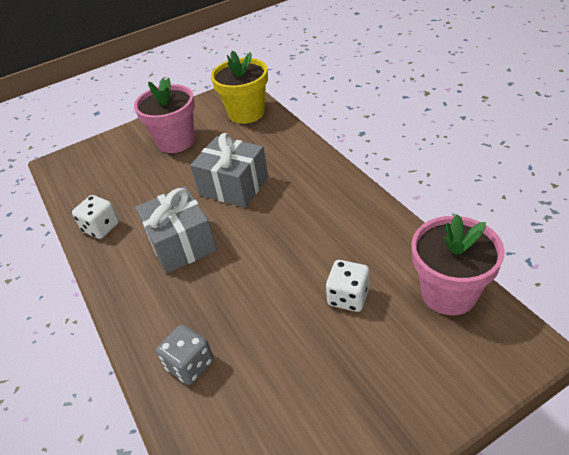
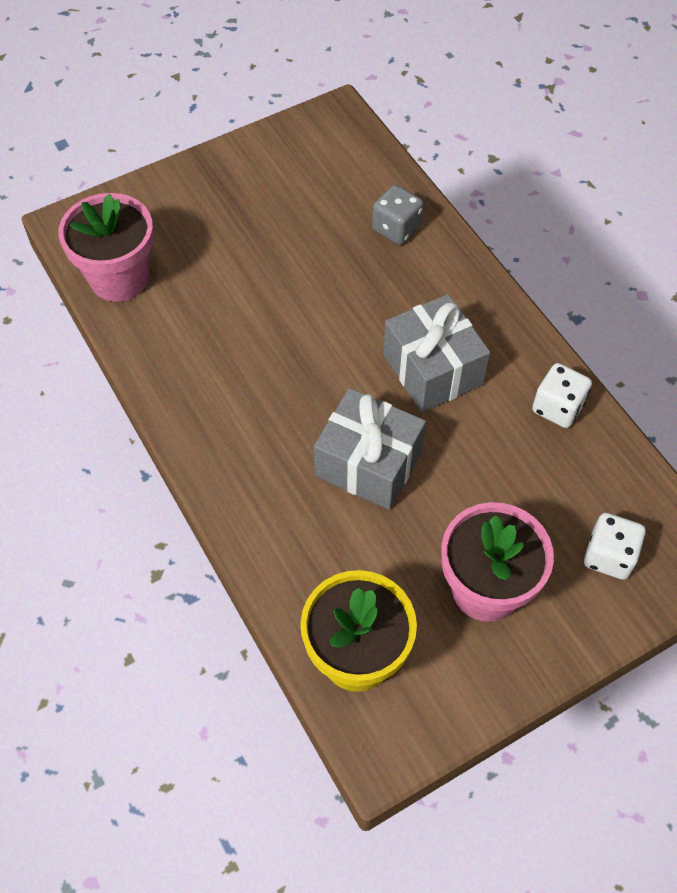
camera: 175 degrees right, 15 degrees up
(348, 297) = (227, 282): white dice -> white dice (609, 556)

